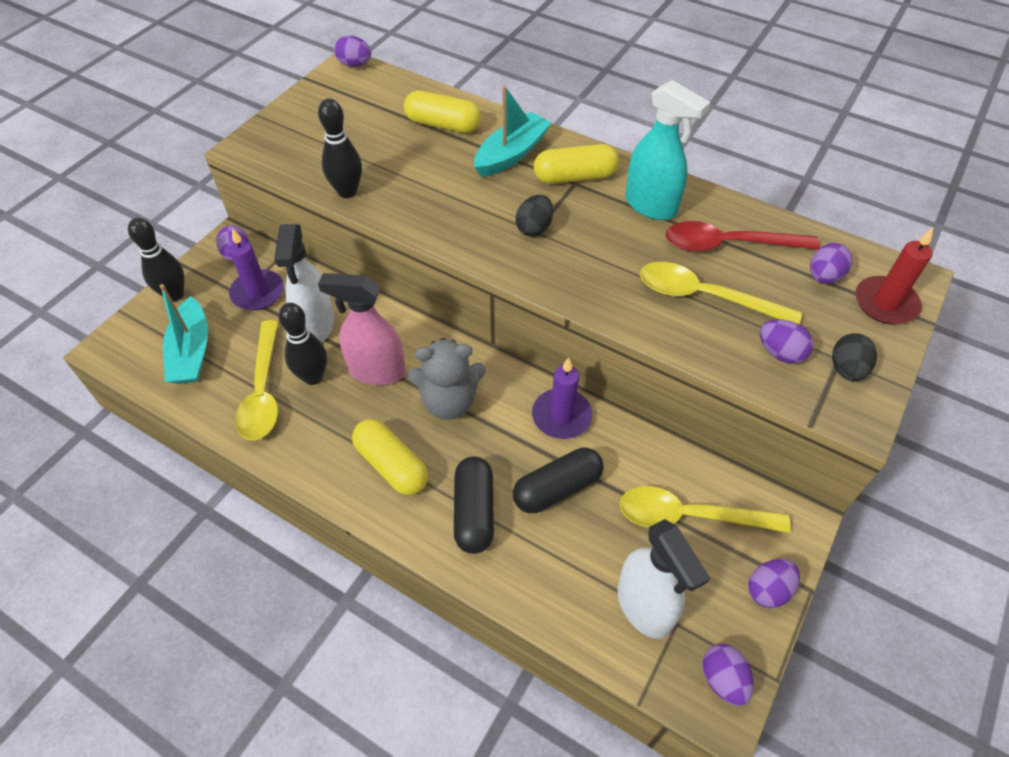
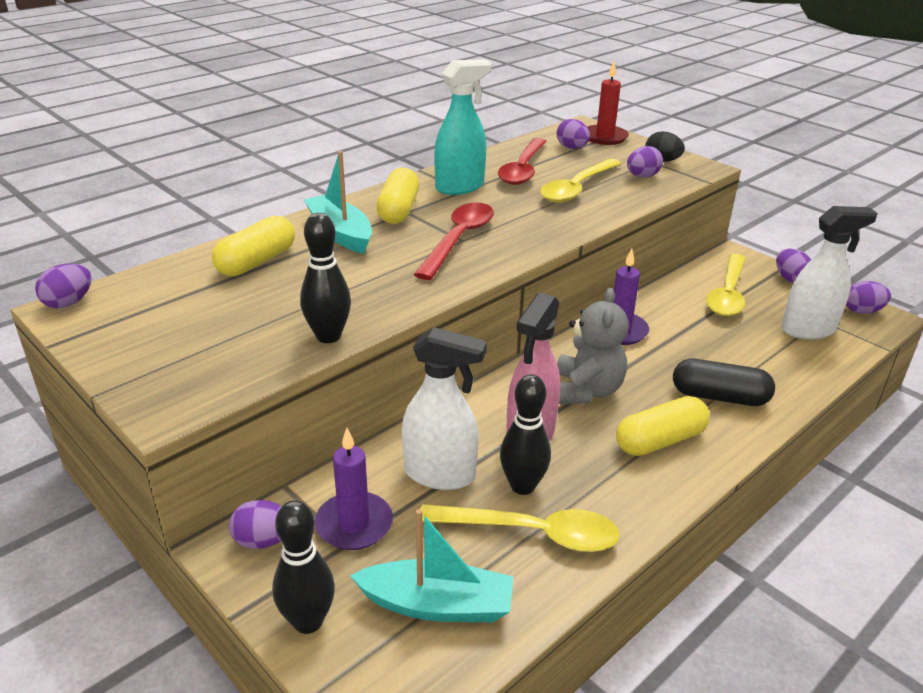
camera: 75 degrees left, 20 degrees down
(534, 228) = (459, 240): black egg -> red spoon
(557, 488) = (697, 348): black capsule -> none

